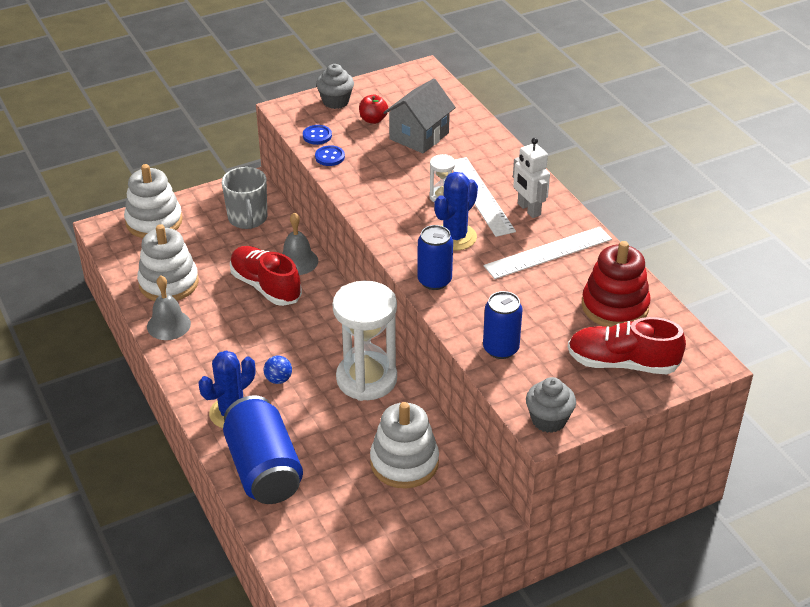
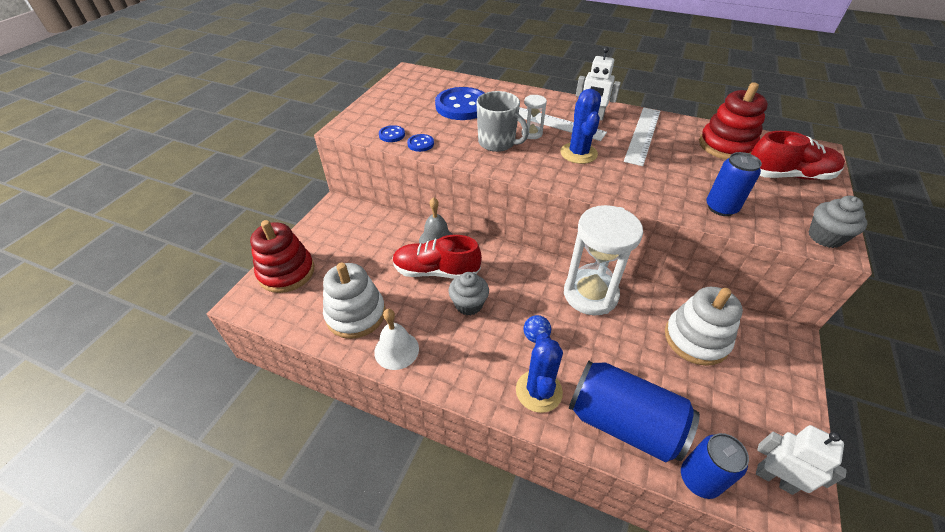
camera: 40 degrees left, 5 degrees up
(154, 221) = (286, 272): white stacking toy -> red stacking toy
(168, 325) = (396, 350): grey bell -> white bell
(248, 219) = (363, 230): grey mug -> grey mug (497, 143)
(319, 566) = (774, 478): none -> white robot
(335, 101) = (375, 109): grey cupcake -> grey cupcake (469, 304)
(373, 120) = (417, 109): red apple -> none
(419, 136) = (462, 106): grey house -> blue button
(434, 281) = (612, 187): blue can -> blue can (699, 479)
(622, 363) = (788, 175): red shoe -> red shoe turned 150 degrees counterclockwise

